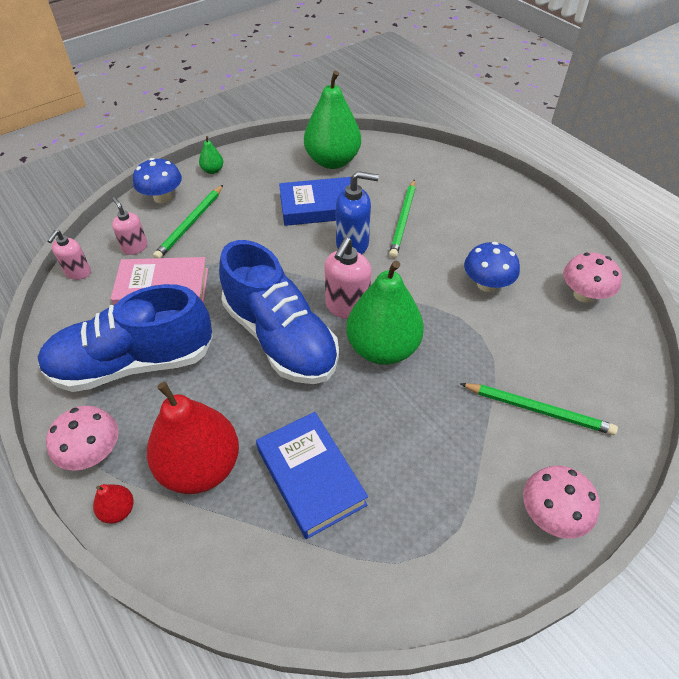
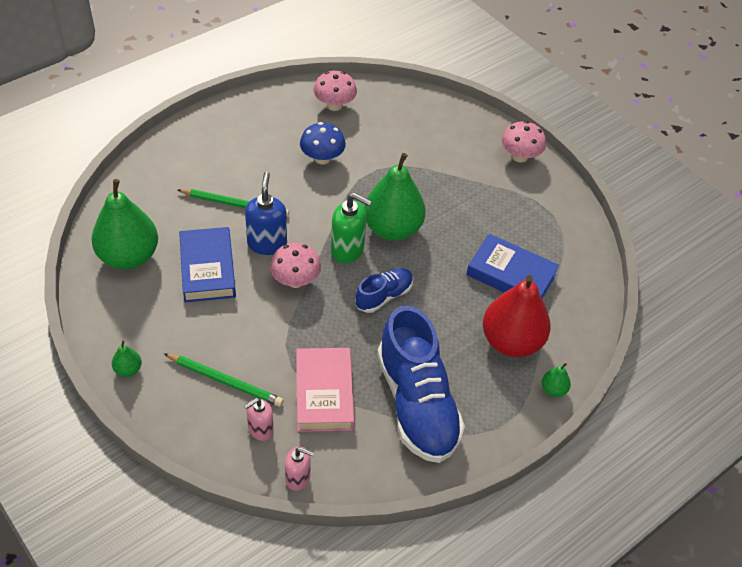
camera: 95 degrees left, 0 degrees up
(93, 453) = (509, 416): pink mushroom -> pink mushroom (295, 280)
(118, 510) = (553, 390): red pear -> green pear
(162, 197) = (174, 415): blue mushroom -> none
(280, 338) = (384, 296): blue shoe -> blue shoe, size x0.50
(310, 477) = (511, 275): blue book -> blue book turned 60 degrees clockwise
(347, 307) = (348, 250): pink soap dispenser -> green soap dispenser
(538, 410) = (443, 149): green pencil -> none

